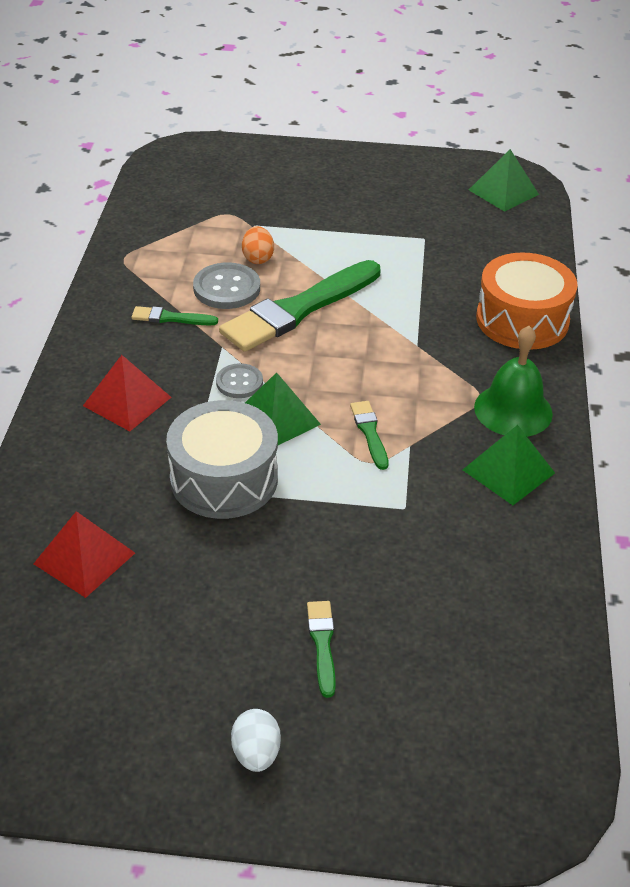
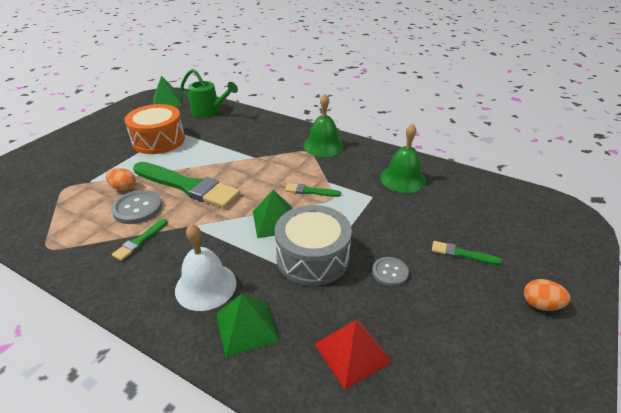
camera: 65 degrees left, 5 degrees down
(127, 401) = (205, 286): red pyramid -> white bell
(239, 382) = (231, 227): grey button -> grey button (390, 272)
(256, 753) = (540, 305): white egg -> orange egg
(298, 309) = (187, 186): green brush -> green brush turned 45 degrees counterclockwise
(483, 536) = (403, 179): none -> green bell
(508, 471) = (363, 159): green pyramid -> green pyramid (247, 327)
(510, 247) = (209, 112): none -> green watering can
(522, 320) = (264, 125): orange drum -> orange drum (158, 140)

